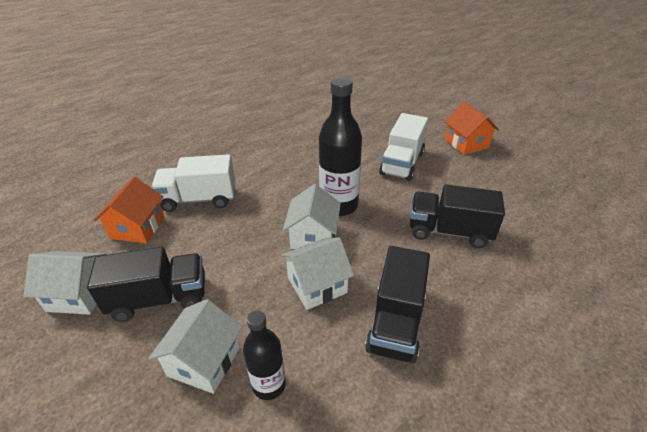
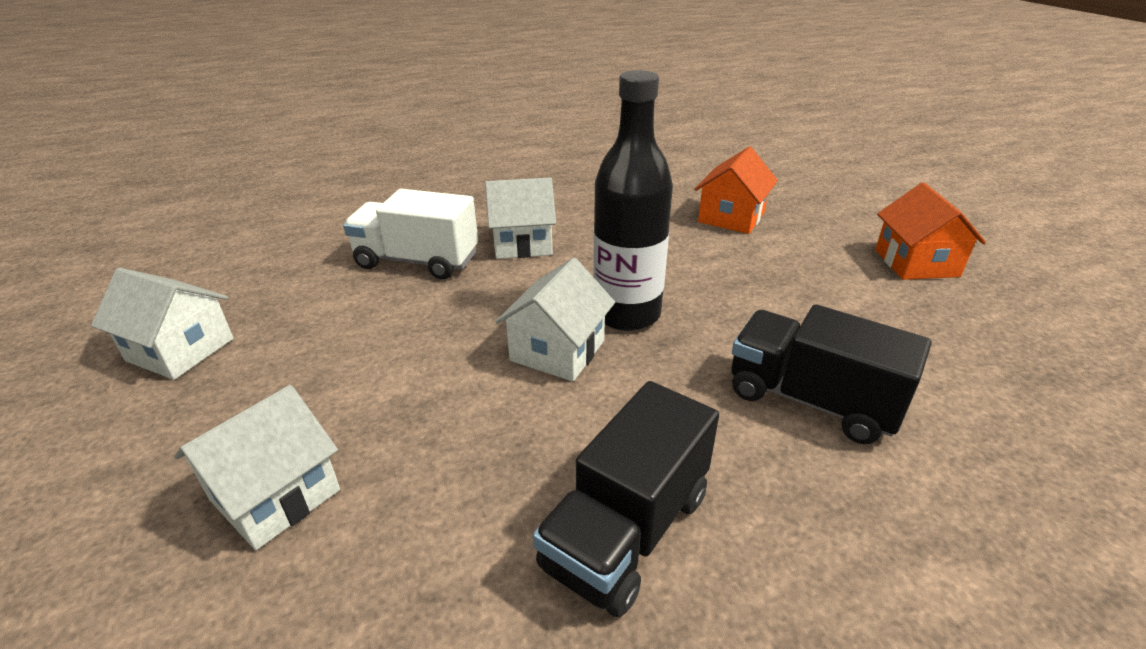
camera: 20 degrees right, 5 degrees down
(137, 228) = (311, 281): orange house -> orange house (731, 217)
(159, 299) = (275, 384): black truck -> none
(269, 384) = (347, 566): black bottle -> none
(317, 285) = (520, 428): white house -> white house (522, 243)
(402, 163) = (774, 272): white truck -> none

